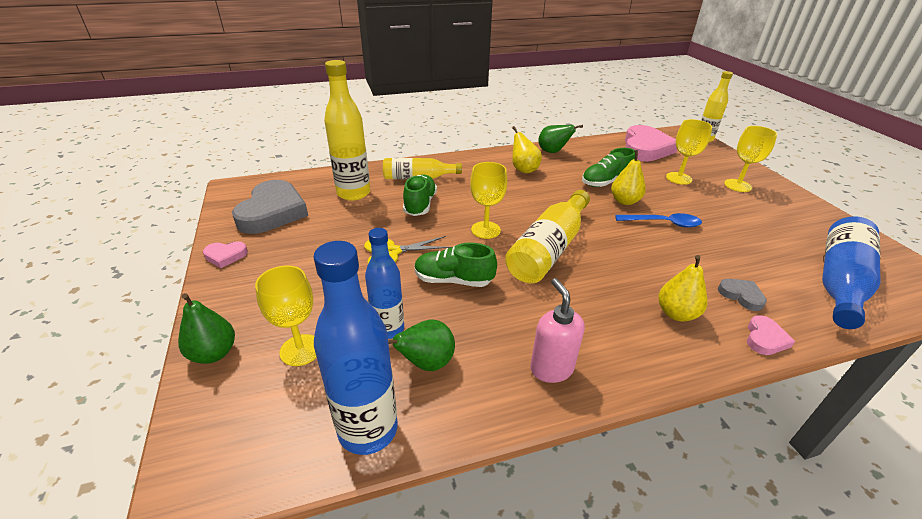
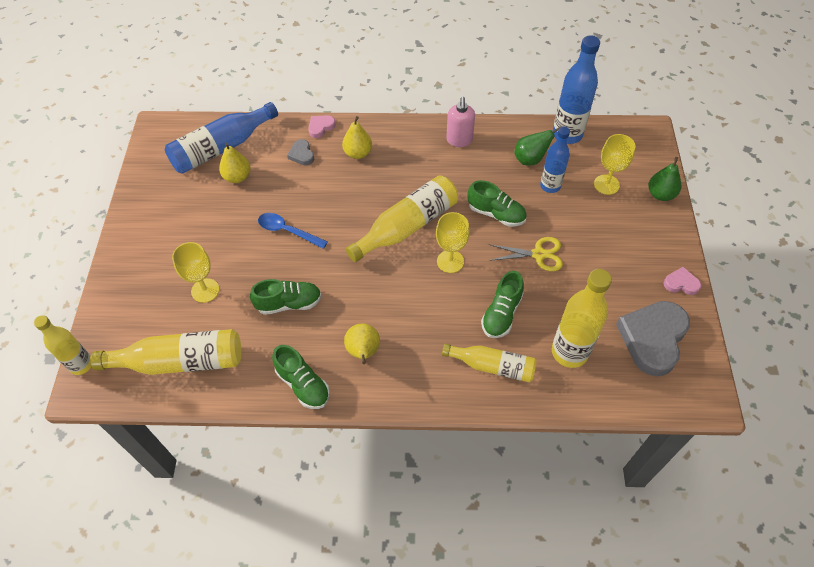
camera: 160 degrees left, 20 degrees up
(553, 152) = (303, 384): green pear -> green shoe
(624, 201) = (295, 268): yellow pear -> yellow pear (237, 177)
(645, 148) = (180, 361): pink heart -> yellow bottle
(737, 185) = (159, 263): yellow goblet -> none

